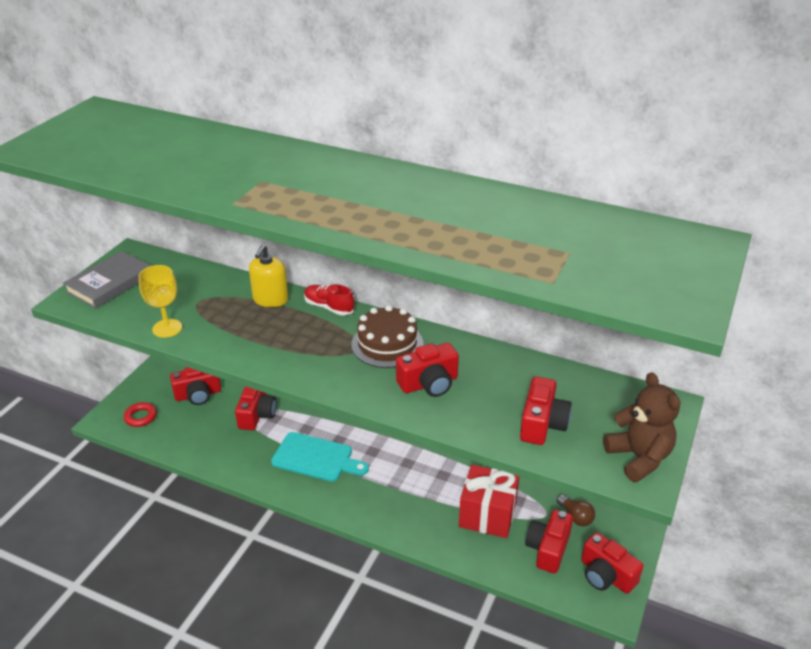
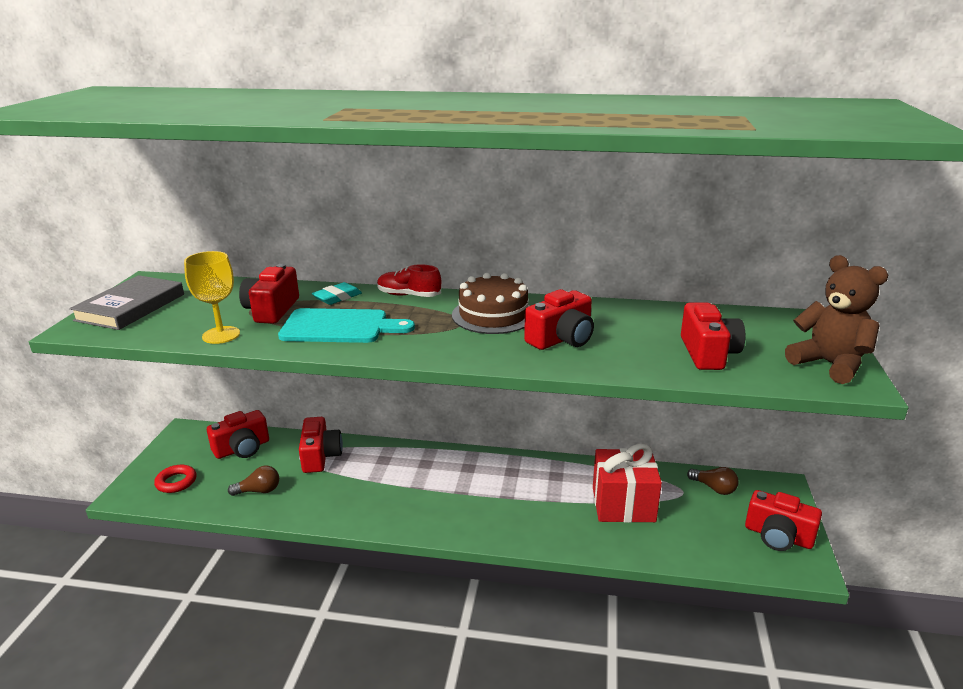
camera: 15 degrees left, 10 degrees down
(200, 438) = (259, 491): none -> brown light bulb
(270, 299) = (337, 297): yellow soap dispenser -> turquoise eraser
(316, 458) = (407, 485): turquoise cutting board -> turquoise cutting board (340, 327)
(548, 549) = (704, 524): red camera -> red camera (271, 310)

